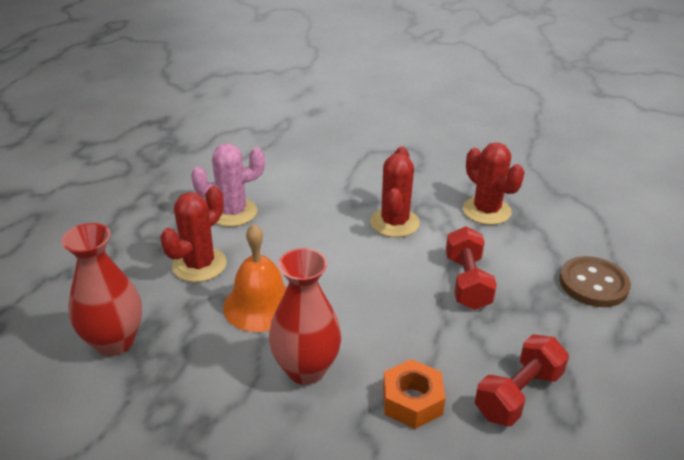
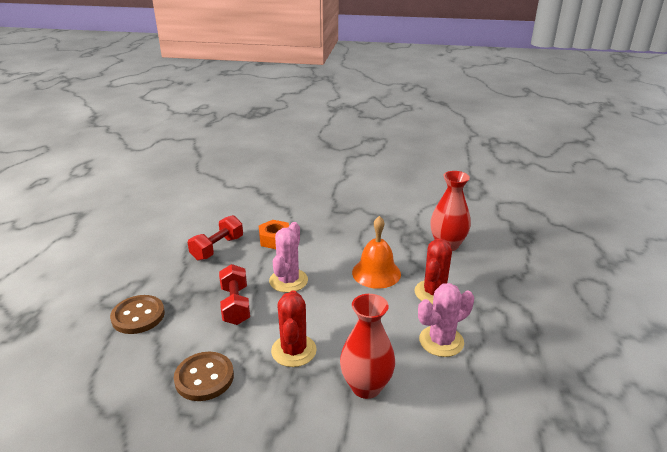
camera: 170 degrees right, 5 degrees down
(306, 369) = (334, 245): red vase -> red vase (366, 387)
(393, 309) = (288, 281): none -> pink cactus
(486, 211) = (204, 378): red cactus -> brown button

